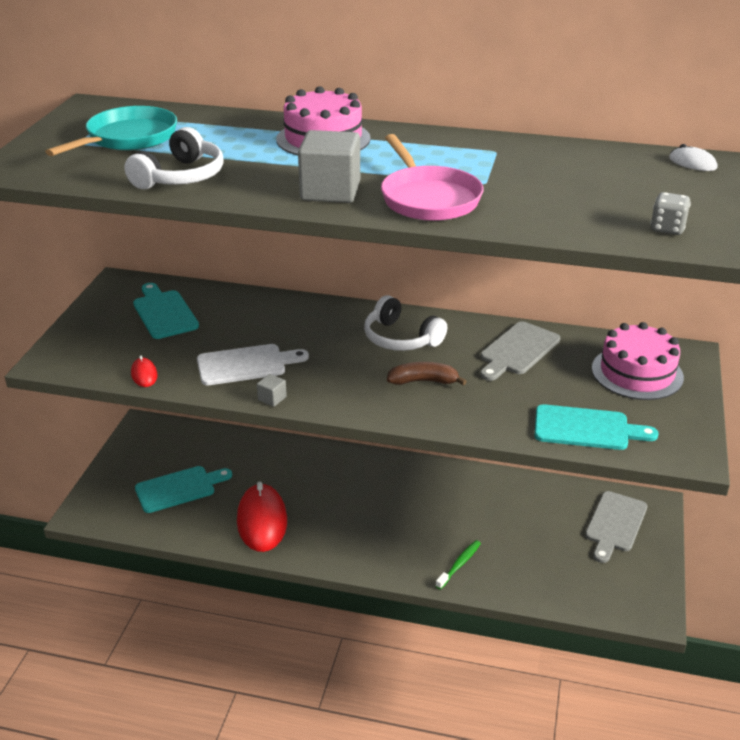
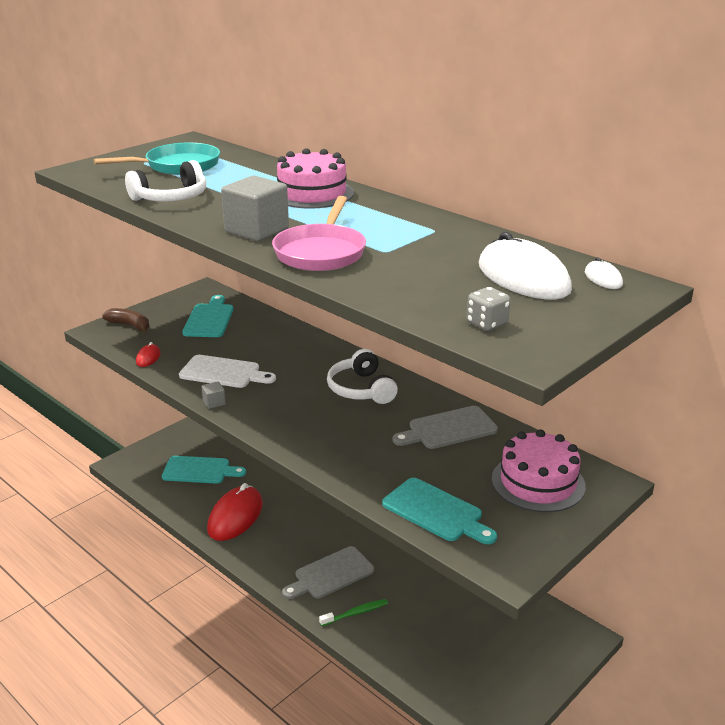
camera: 30 degrees right, 5 degrees down
(423, 381) = (341, 427): brown banana -> brown banana (130, 326)
(615, 524) = (527, 638): grey cutting board -> grey cutting board (331, 574)
(633, 179) = (523, 278): none -> white mouse

